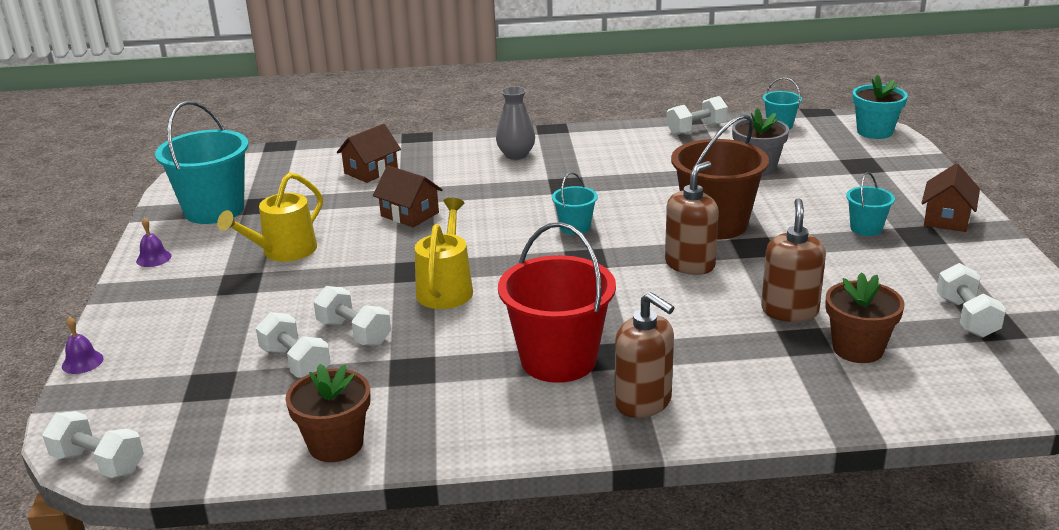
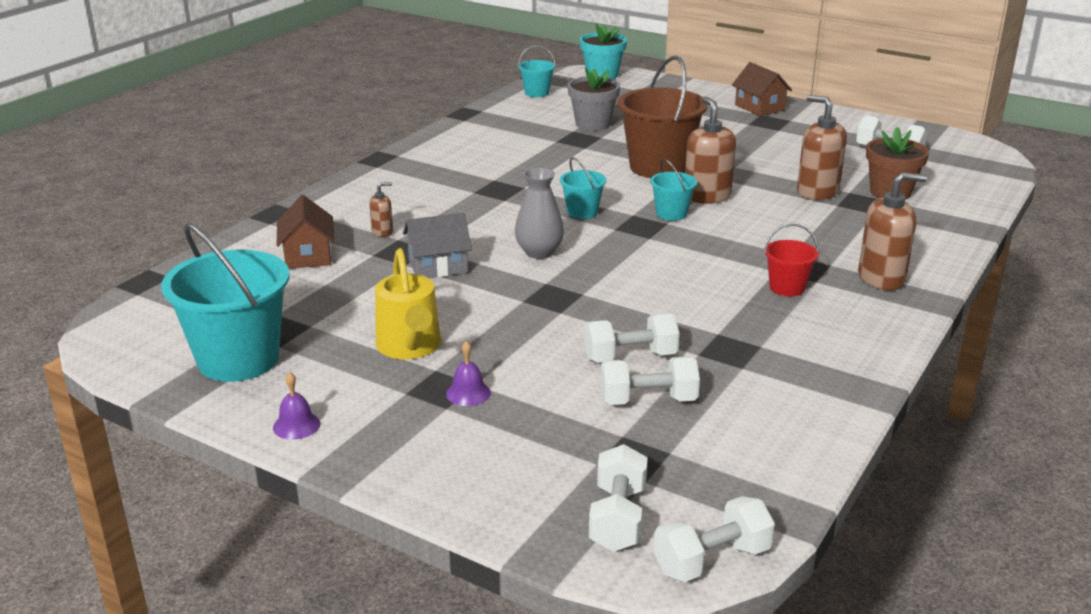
camera: 55 degrees left, 0 degrees up
(82, 362) = (482, 527): purple bell -> purple bell (468, 393)
(336, 444) = (812, 419): brown flower pot -> none
(409, 214) = (438, 266): brown house -> grey house
(437, 177) = (382, 232): none -> brown soap dispenser
(446, 289) = (609, 294): yellow watering can -> none
(516, 155) = (403, 188): grey vase -> grey vase (539, 252)
(558, 360) = (787, 287): red bucket -> red bucket, size x0.49
(696, 129) = (489, 116): white dumbbell -> white dumbbell (617, 518)
(866, 228) = (738, 131): turquoise bucket -> turquoise bucket (671, 214)

